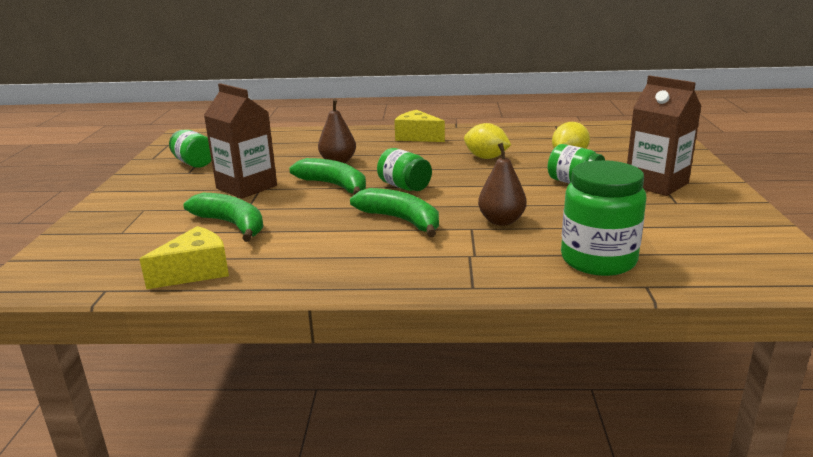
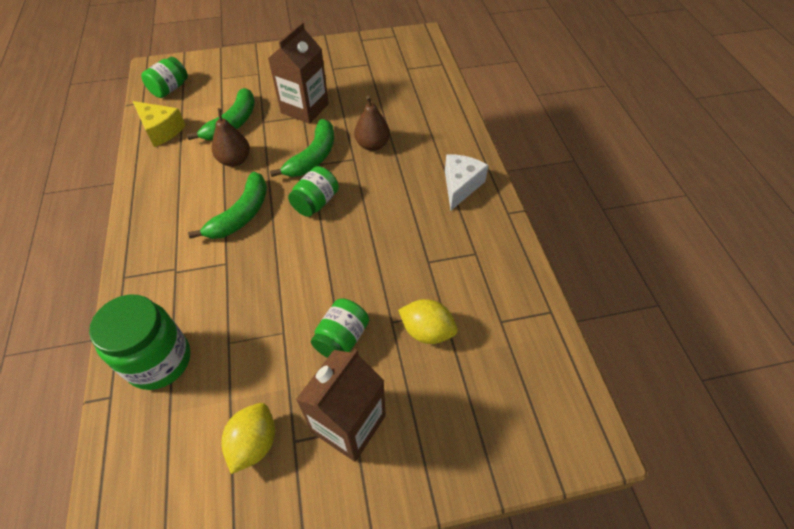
camera: 75 degrees right, 30 degrees up
(194, 163) = (353, 64): green jar -> green jar (170, 89)
(417, 137) = (460, 186): yellow cheese -> white cheese
(486, 158) = (406, 253): yellow lemon -> yellow lemon (254, 443)
(501, 221) = (241, 283): brown pear -> brown pear (235, 160)

